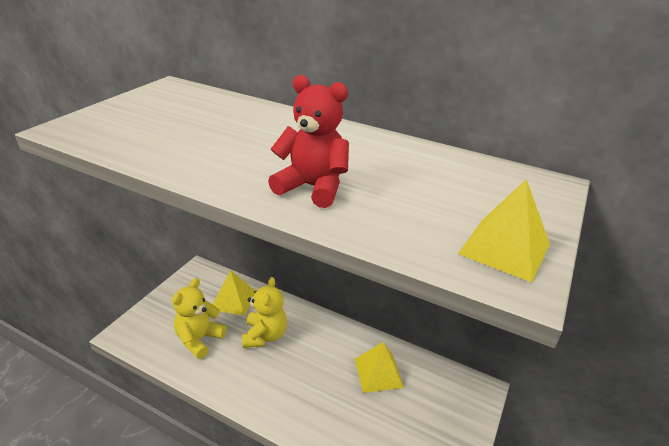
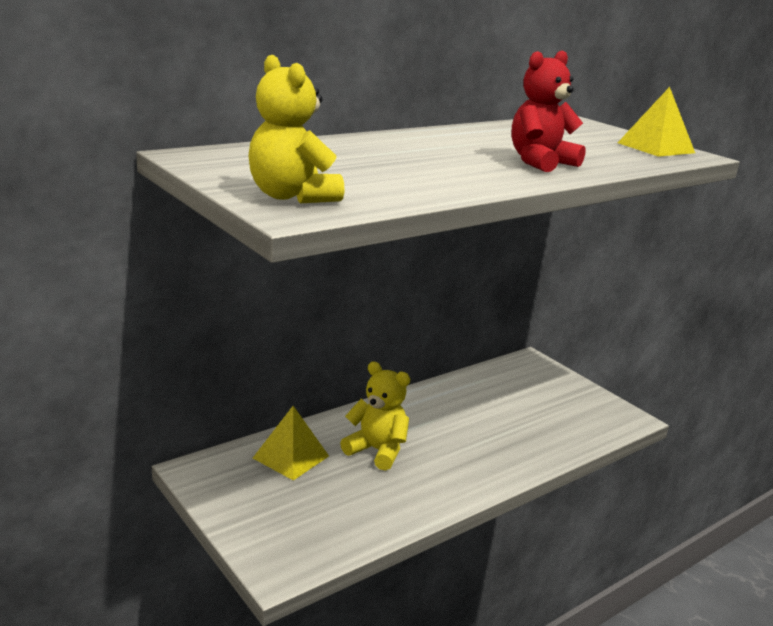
camera: 65 degrees left, 10 degrees down
(199, 339) = (345, 501): yellow teddy bear -> yellow teddy bear (292, 196)
(378, 373) = (480, 400): yellow pyramid -> none

